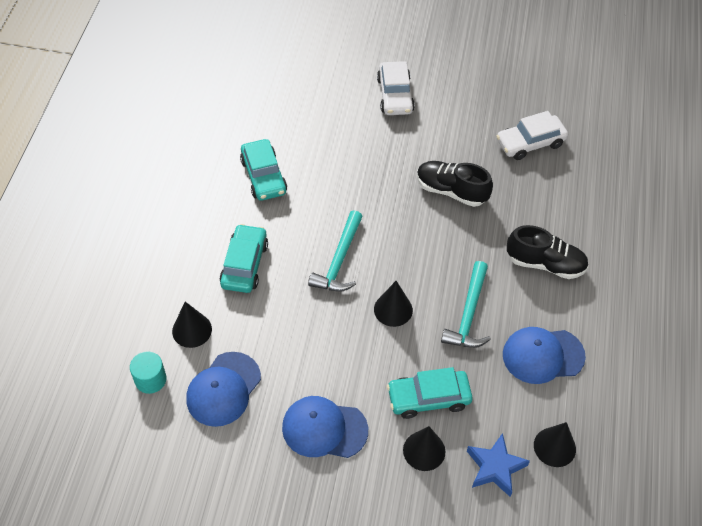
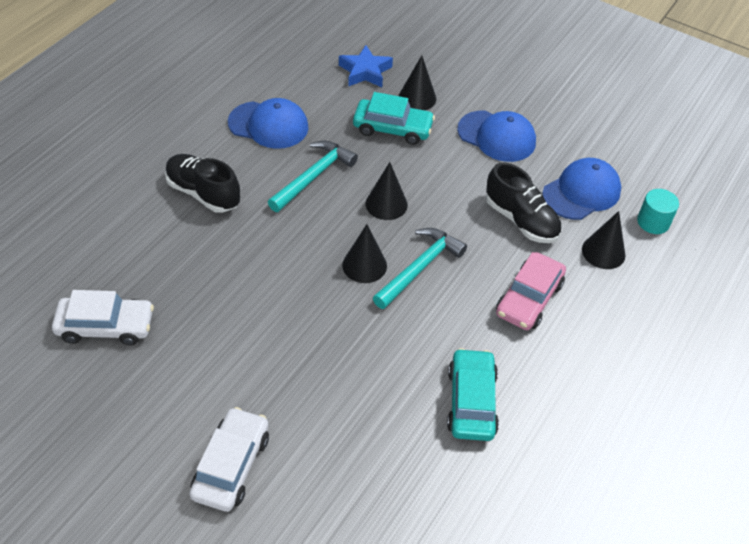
camera: 160 degrees left, 5 degrees down
(244, 264) = (529, 299): turquoise car -> pink car
(451, 191) = (247, 300): black shoe -> black shoe (521, 220)
(554, 447) = (308, 68): black cone -> black cone (364, 265)

